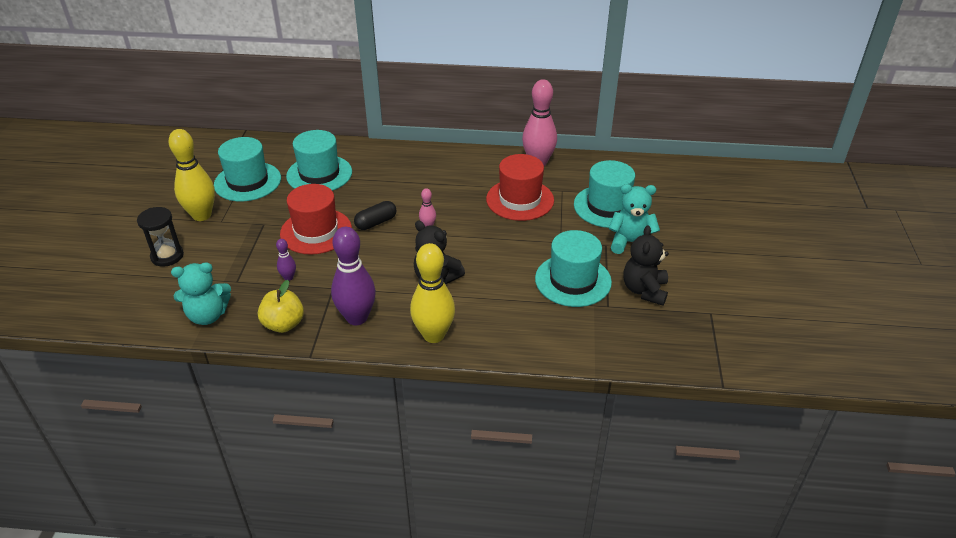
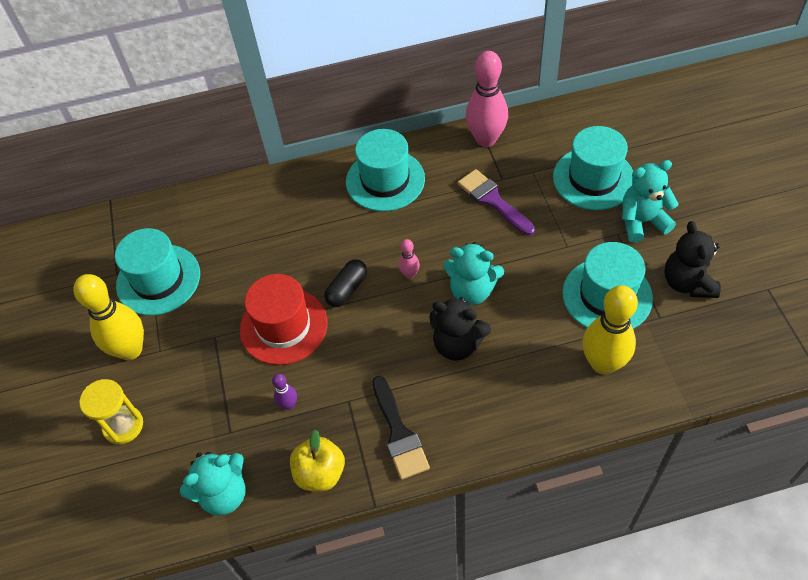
camera: 15 degrees left, 15 degrees up
(167, 256) = (123, 426): black hourglass -> yellow hourglass
(319, 174) = (240, 239): turquoise hat -> turquoise hat (385, 180)
(357, 318) = (398, 433): purple bowling pin -> black brush
(434, 335) = (496, 425): yellow bowling pin -> yellow bowling pin (603, 363)
(468, 248) = (472, 290): none -> turquoise teddy bear
(520, 200) = (493, 200): red hat -> purple brush

